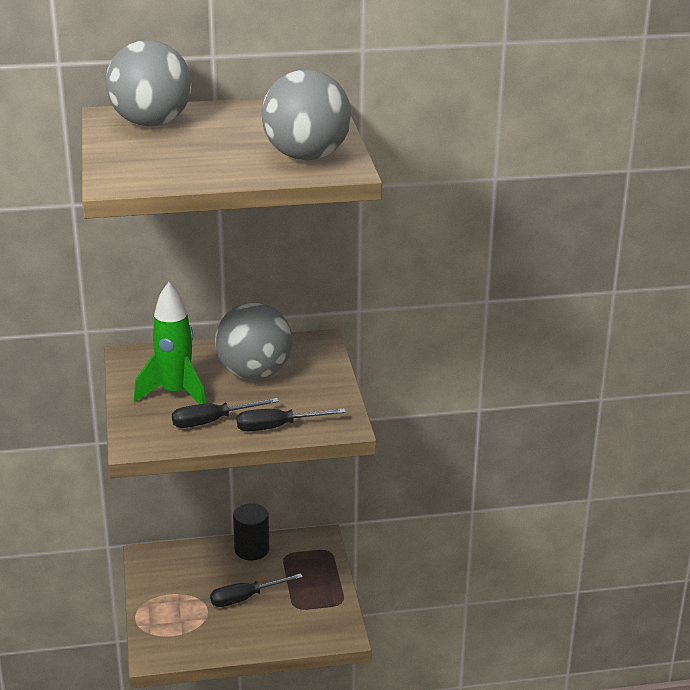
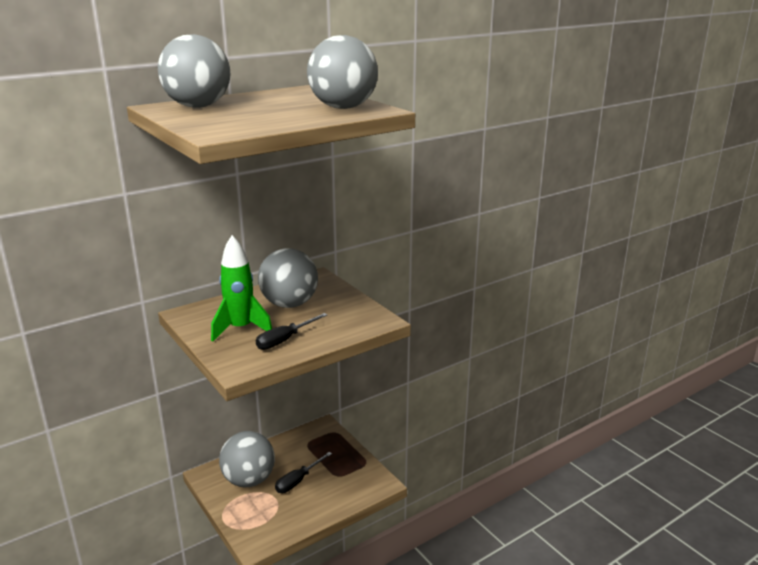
camera: 25 degrees left, 5 degrees down
(190, 578) = (249, 480): none -> grey ball
(252, 549) = (281, 447): black cylinder -> none
(277, 427) = (336, 332): black screwdriver -> none

